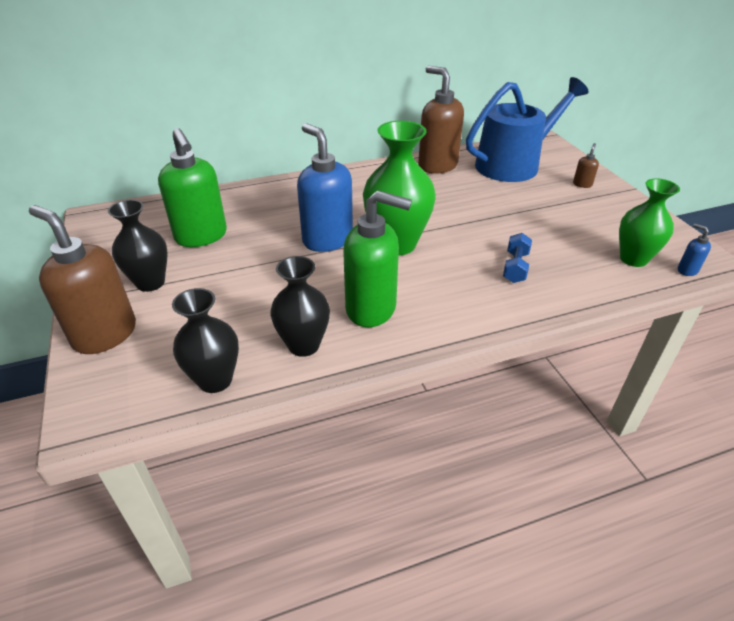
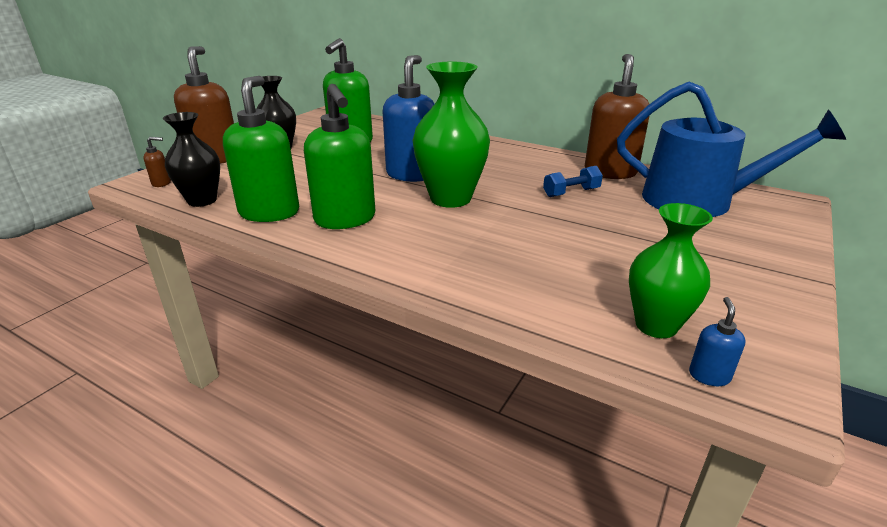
camera: 50 degrees right, 10 degrees down
(304, 345) = (269, 212): black vase -> green soap dispenser
(515, 267) = (507, 259): blue dumbbell -> blue dumbbell (571, 193)
(582, 184) = (751, 247): brown soap dispenser -> brown soap dispenser (161, 183)

